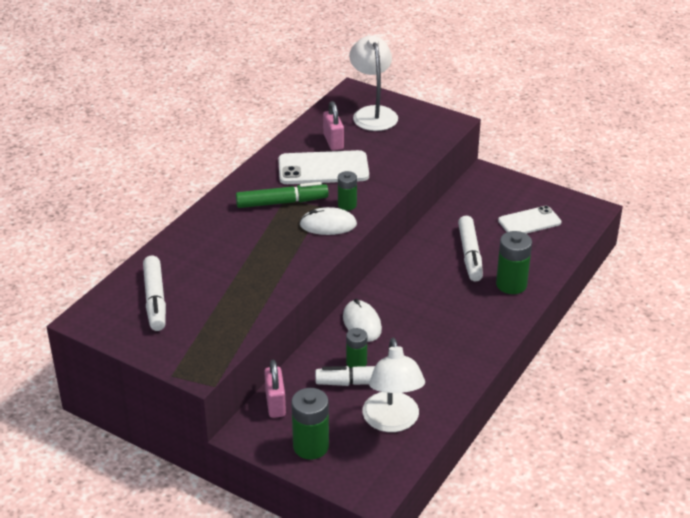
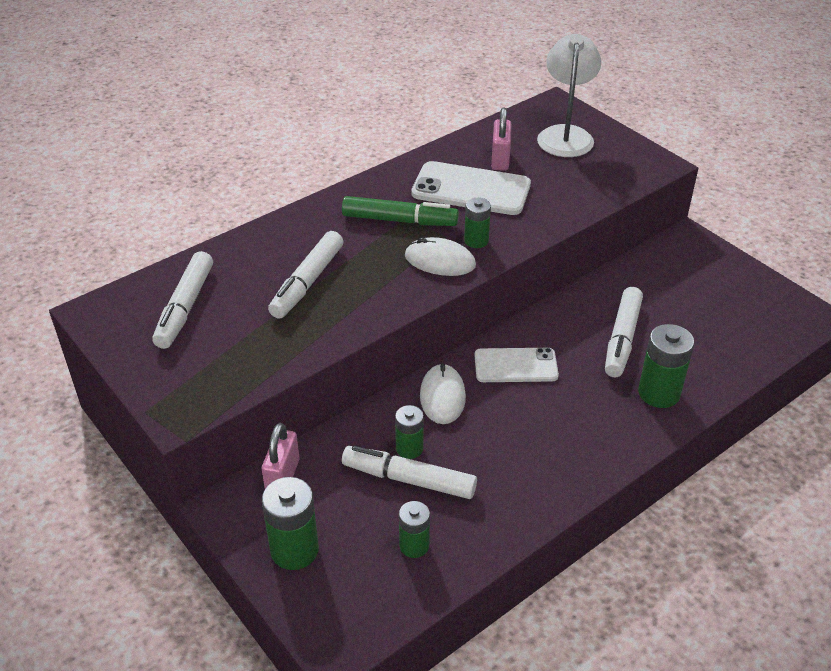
camera: 20 degrees right, 5 degrees up
(238, 261) = (307, 282): none -> white marker
(392, 421) = (414, 545): white lamp -> green battery
(529, 222) = (719, 313): white phone -> white phone (515, 366)

